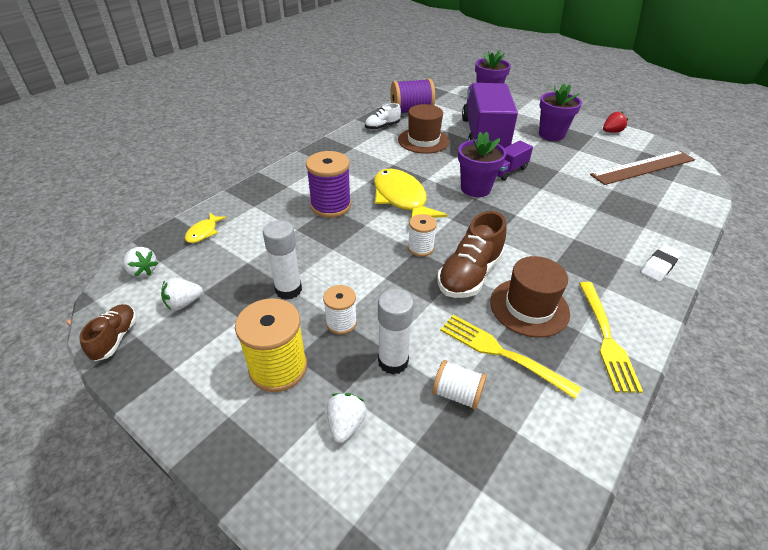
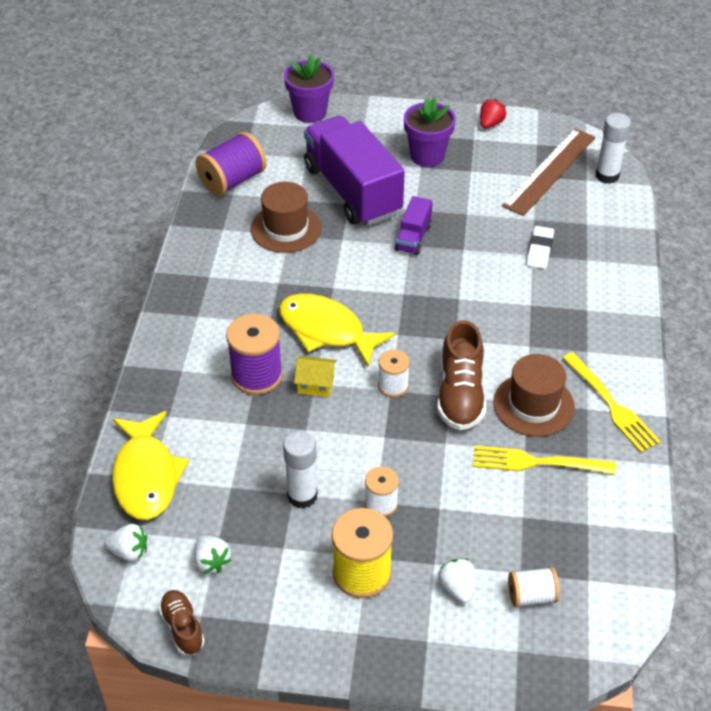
camera: 30 degrees left, 5 degrees up
(184, 303) = (212, 561): white strawberry -> white strawberry turned 60 degrees counterclockwise
(204, 232) = (146, 476): yellow fish -> yellow fish, size x2.13
(365, 225) = (316, 384): none -> yellow house
(382, 127) = (217, 225): white shoe -> none
(393, 361) = (454, 516): white glue stick -> white glue stick (607, 176)
(457, 394) = (525, 517): white spool -> white spool (531, 596)
(475, 188) = (395, 280): purple flower pot -> none
(659, 265) = (620, 303): white eraser -> white eraser (540, 250)

